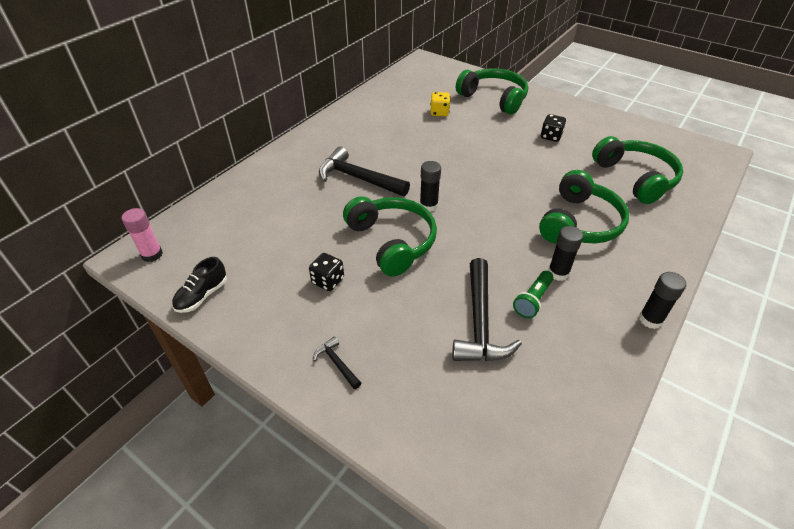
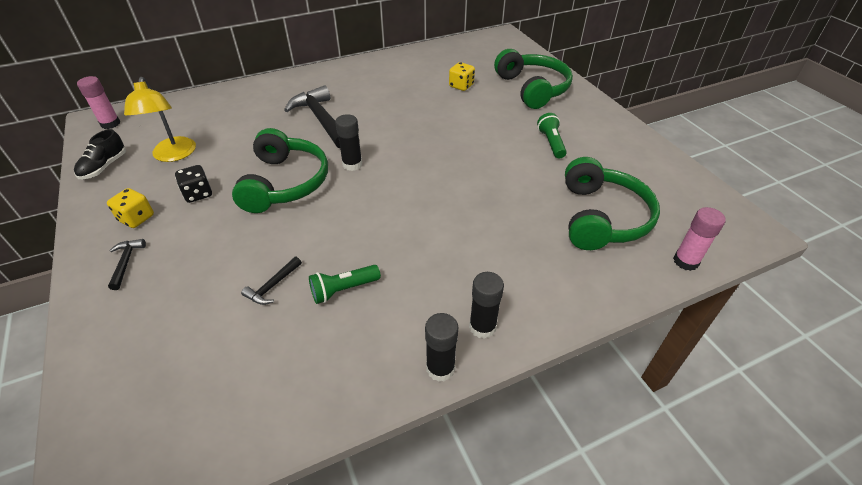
camera: 30 degrees right, 0 degrees up
(202, 295) = (104, 167): black shoe -> black shoe turned 45 degrees counterclockwise
(260, 258) = (173, 155): none -> yellow lamp
(297, 325) = (136, 218): none -> yellow dice
(480, 322) = (272, 286): black hammer -> black hammer, size x0.46
(551, 136) = (551, 143): black dice -> green flashlight
(558, 273) = (399, 276): black glue stick -> black glue stick (482, 327)
(579, 223) = (480, 237): green headphones -> none
(707, 187) = (685, 261): none -> pink glue stick

